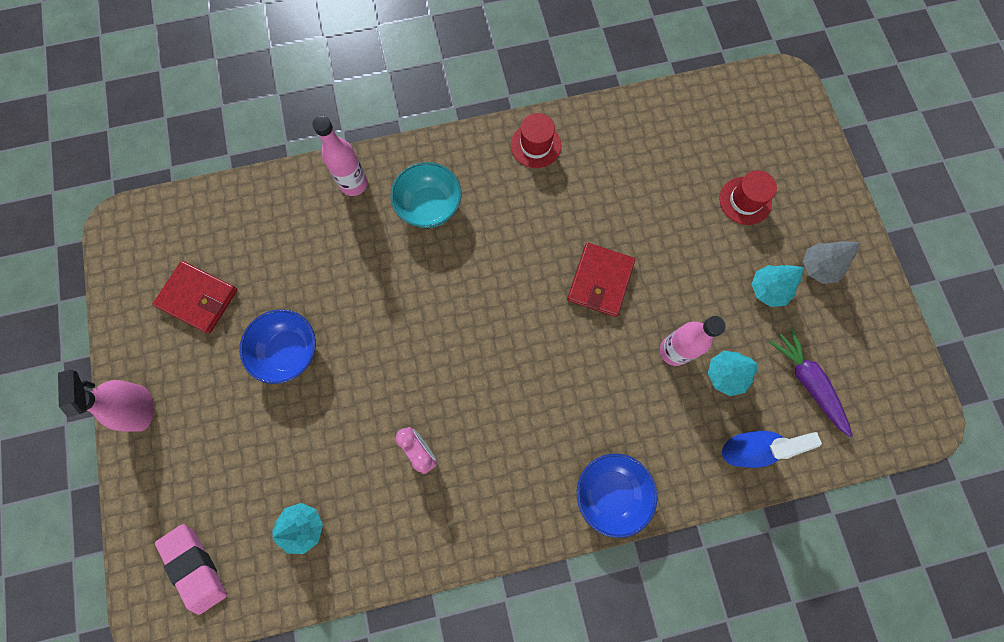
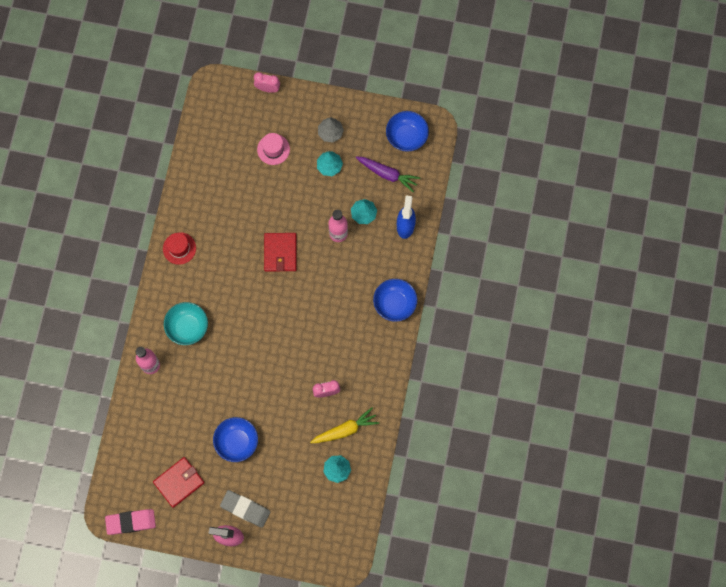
camera: 65 degrees left, 0 degrees up
(190, 412) = (245, 509): none -> grey eraser
(195, 567) = (331, 533): pink eraser -> pink eraser (131, 522)
(373, 509) = (345, 429): none -> yellow carrot
(600, 281) = (280, 253): red wallet -> red wallet turned 45 degrees clockwise
(745, 201) = (273, 149): red hat -> pink hat
(807, 382) = (387, 174): purple carrot -> purple carrot turned 150 degrees counterclockwise
(826, 153) = (267, 88): none -> pink clock
(883, 383) = (406, 137): none -> blue bowl

